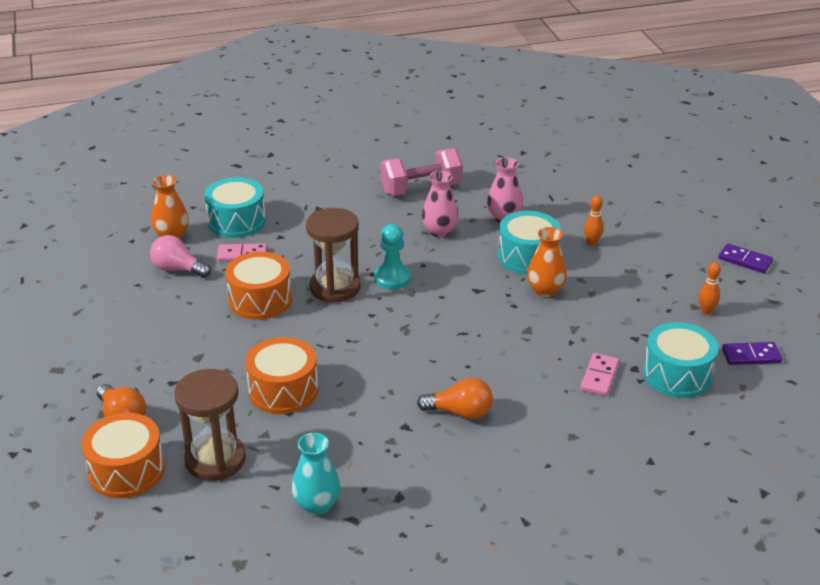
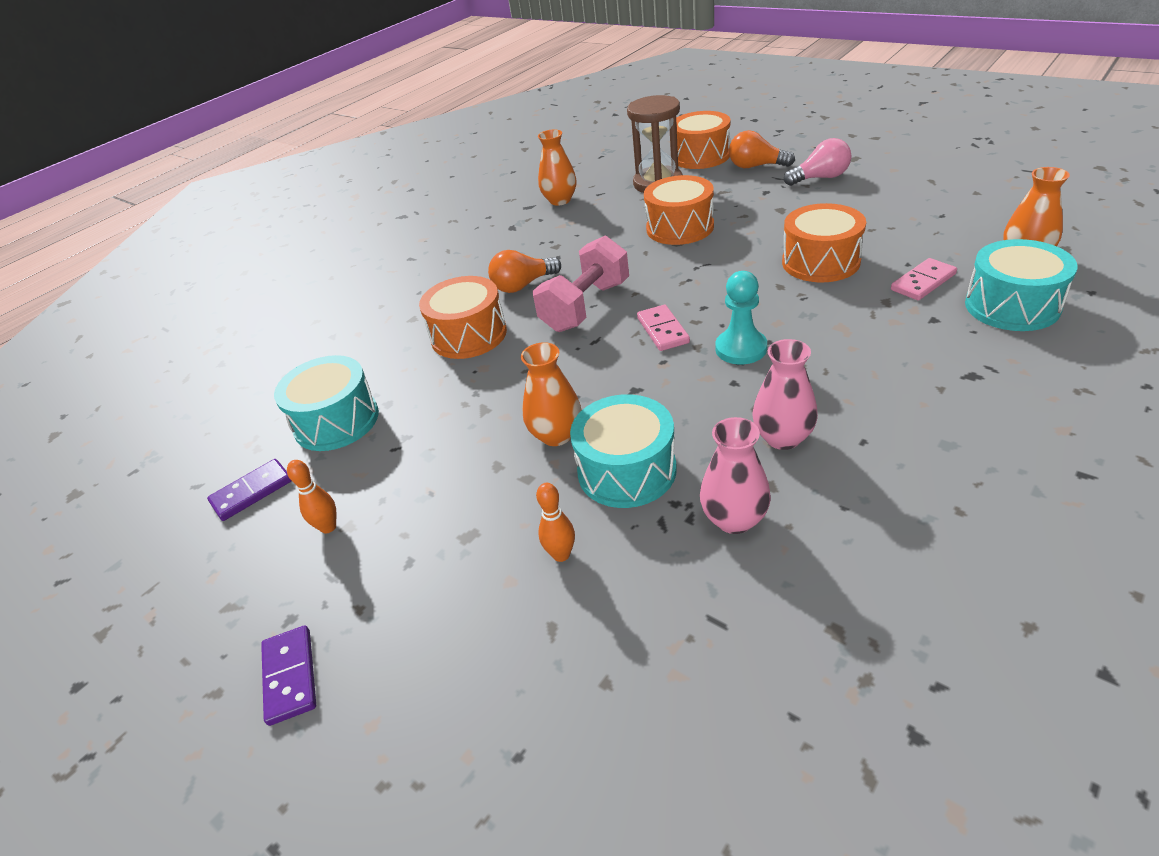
camera: 150 degrees right, 5 degrees up
(178, 269) = (943, 241): pink light bulb -> pink light bulb (820, 178)
(317, 505) = (560, 200): turquoise vase -> orange vase
(335, 288) = (778, 308): brown hourglass -> none
(421, 189) = (921, 495): pink dumbbell -> pink dumbbell (585, 306)
(540, 390) = (469, 335): none -> orange drum
(599, 376) = (420, 375): pink domino -> pink domino (663, 330)
(745, 260) = (290, 676): purple domino -> purple domino turned 75 degrees clockwise

